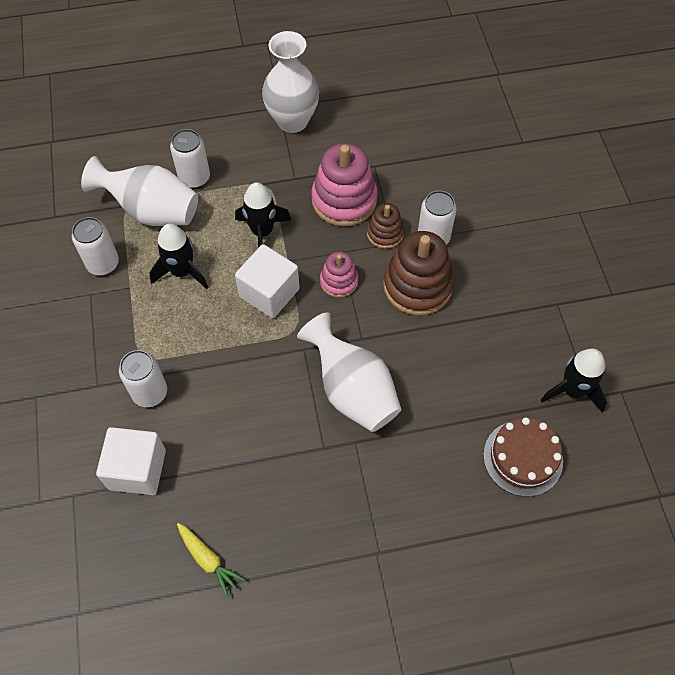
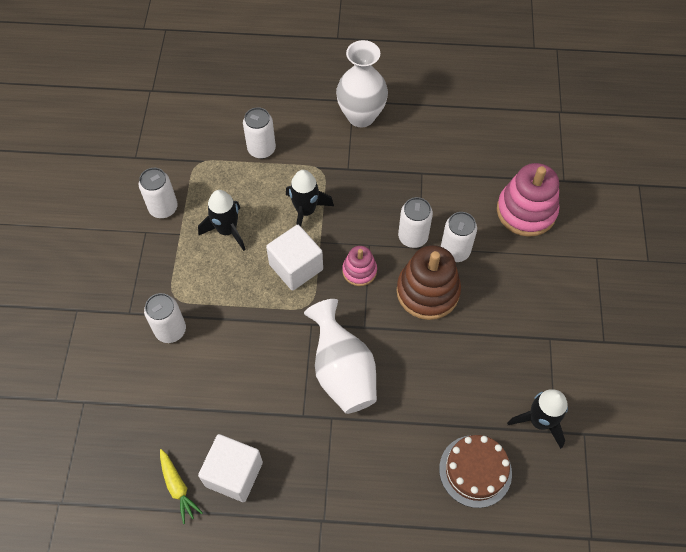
camera: 15 degrees right, 0 degrees up
(137, 469) = (141, 394): white cube -> white cube (234, 474)
(152, 211) = (217, 171): white vase -> none
(344, 200) = (385, 198): pink stacking toy -> pink stacking toy (526, 211)
(385, 233) = (413, 237): brown stacking toy -> white can

